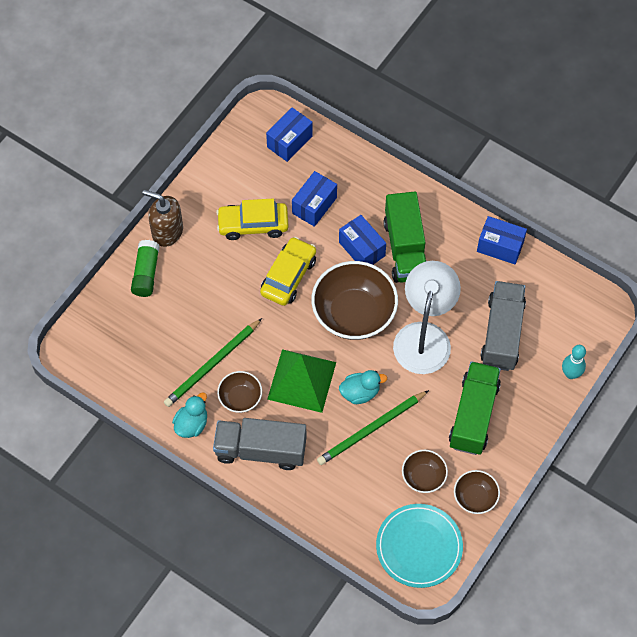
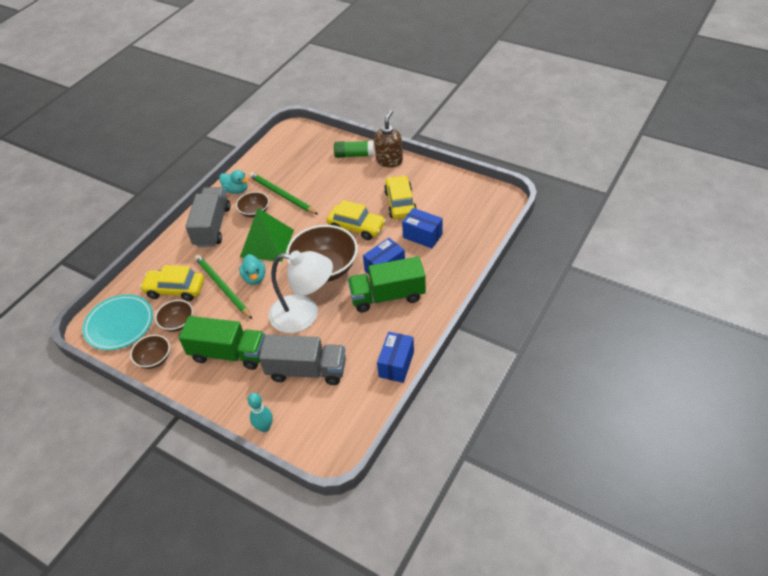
camera: 90 degrees right, 15 degrees down
(289, 141) = (480, 216): blue box -> none
(369, 486) = (175, 289): none -> yellow car

